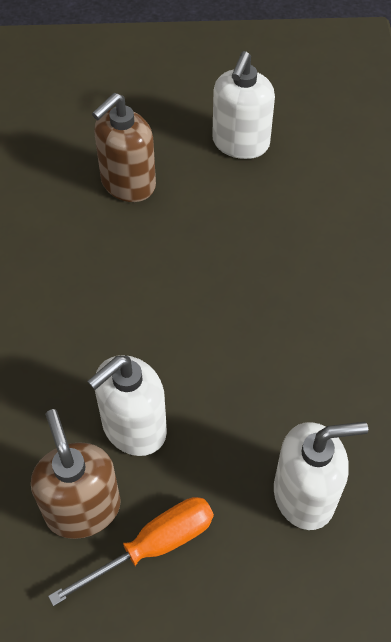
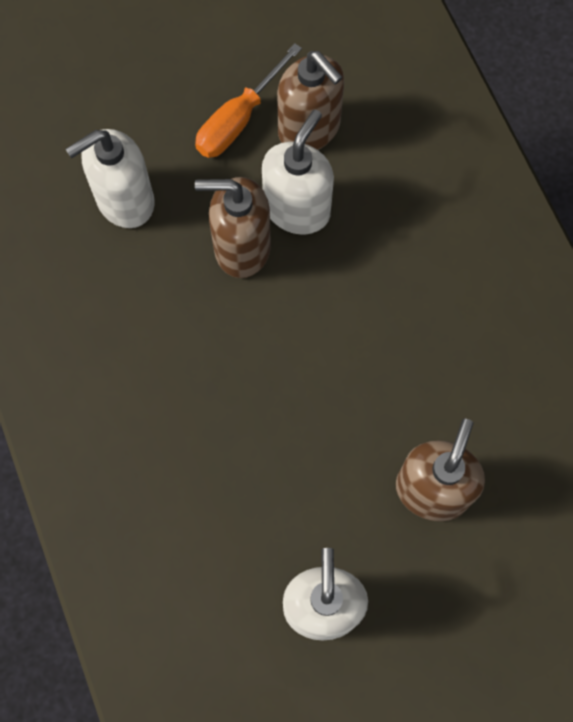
camera: 160 degrees right, 15 degrees up
(202, 408) = (241, 247): none -> brown soap dispenser

